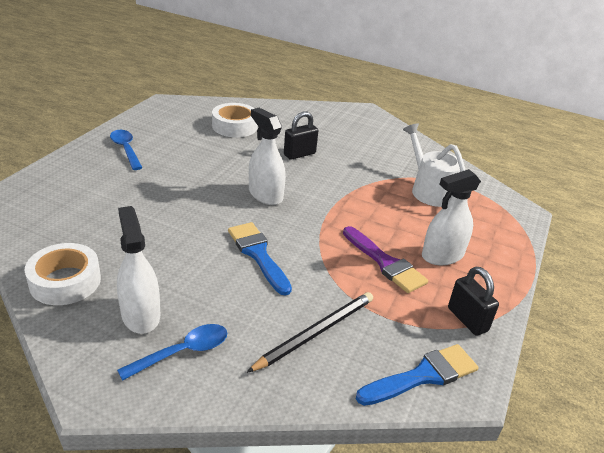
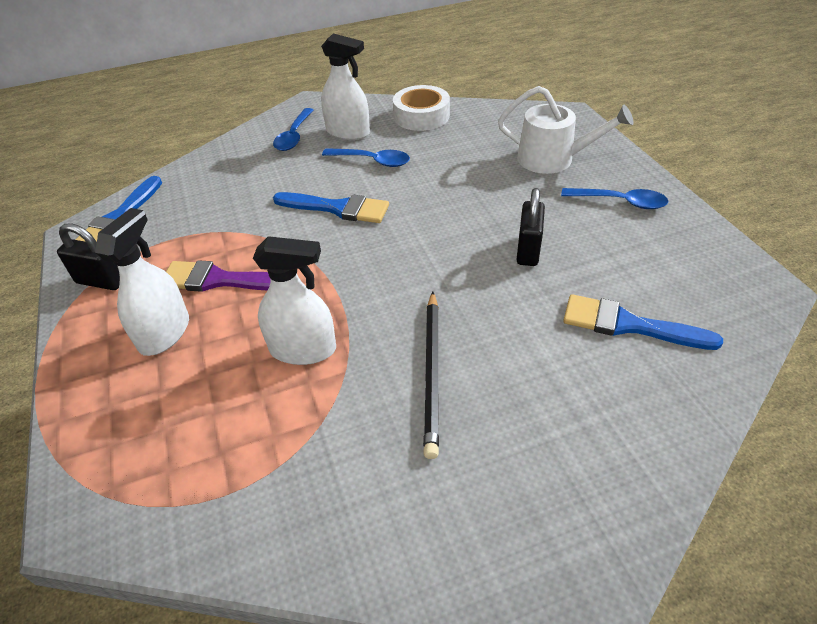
camera: 140 degrees right, 10 degrees up
(177, 271) = (372, 161): none -> blue spoon
(234, 126) = (628, 325): white tape -> blue brush
(265, 195) = (421, 261): white spray bottle -> white spray bottle (303, 349)
(299, 154) = (485, 349): black padlock -> black padlock (528, 250)
(315, 333) = (224, 192): black pencil -> black pencil (432, 372)
(430, 190) = (252, 437): white watering can -> white watering can (552, 159)

